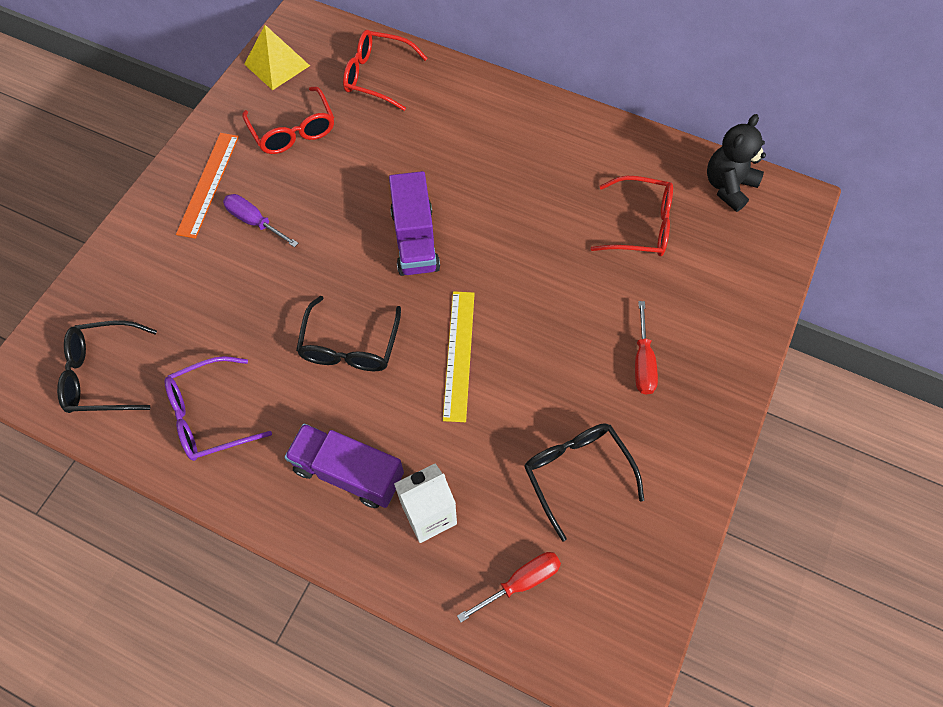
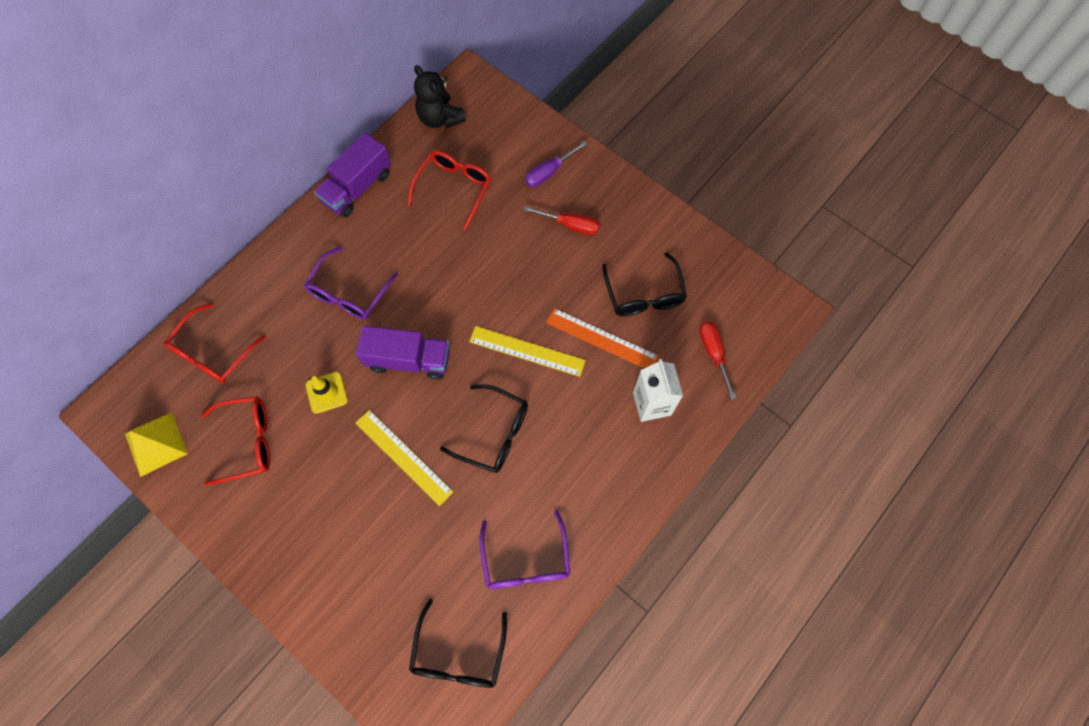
camera: 75 degrees left, 5 degrees up
(208, 184) = (280, 532): orange ruler -> orange ruler (602, 339)
(255, 222) = (340, 494): purple screwdriver -> purple screwdriver (549, 172)
(305, 265) = (403, 457): none -> yellow ruler
(348, 472) = (604, 456): purple truck -> purple truck (357, 187)
(359, 178) = (326, 392): none -> yellow traffic cone
(475, 164) = (349, 293): none -> purple glasses
(576, 473) = (644, 295): black glasses -> black glasses turned 90 degrees counterclockwise

